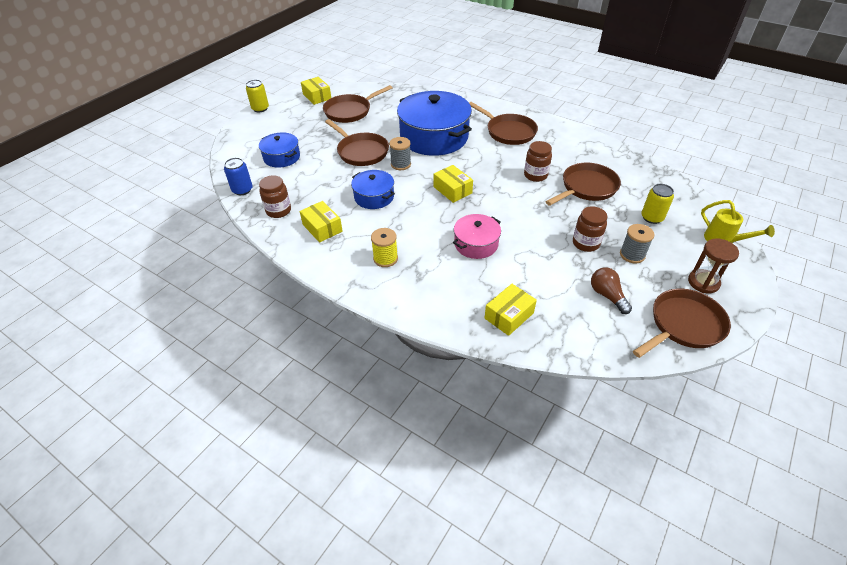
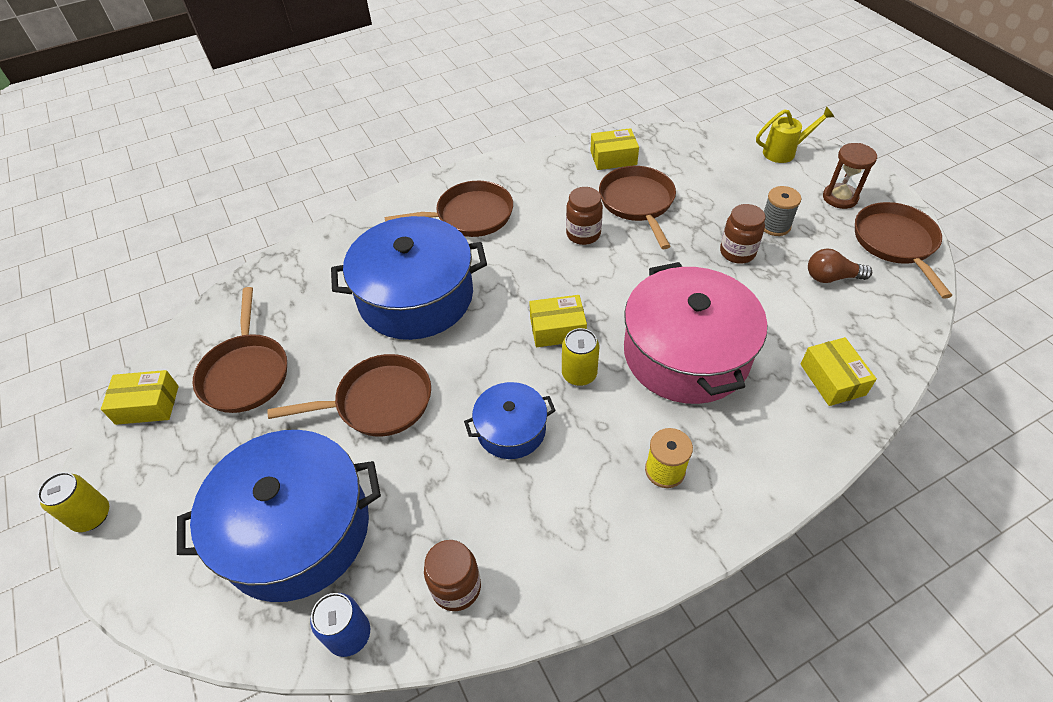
camera: 60 degrees left, 5 degrees up
(282, 157) = (296, 530): blue pot -> blue pot, size x1.94
(322, 228) = (545, 532): yellow box -> yellow box (613, 158)
(401, 164) = (453, 363): grey spool -> none
(476, 244) = (686, 353): pink pot -> pink pot, size x1.94
(652, 217) = (721, 180): yellow can -> yellow can (579, 374)

